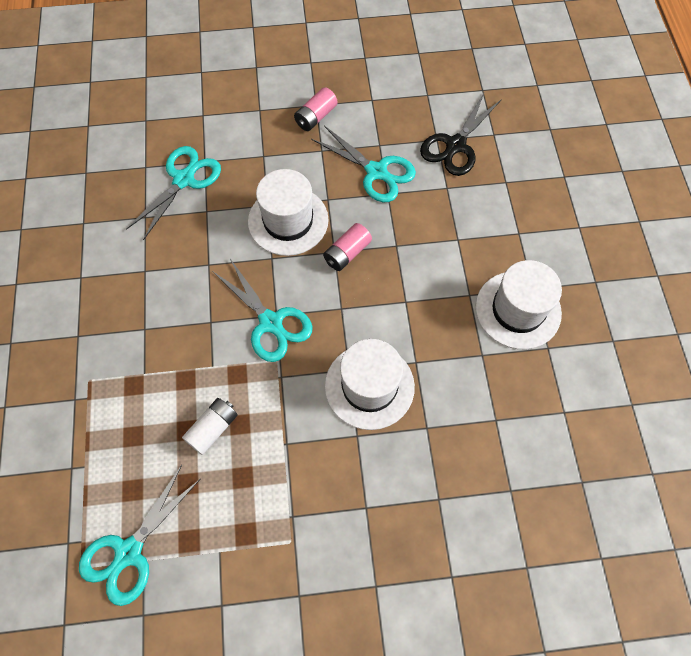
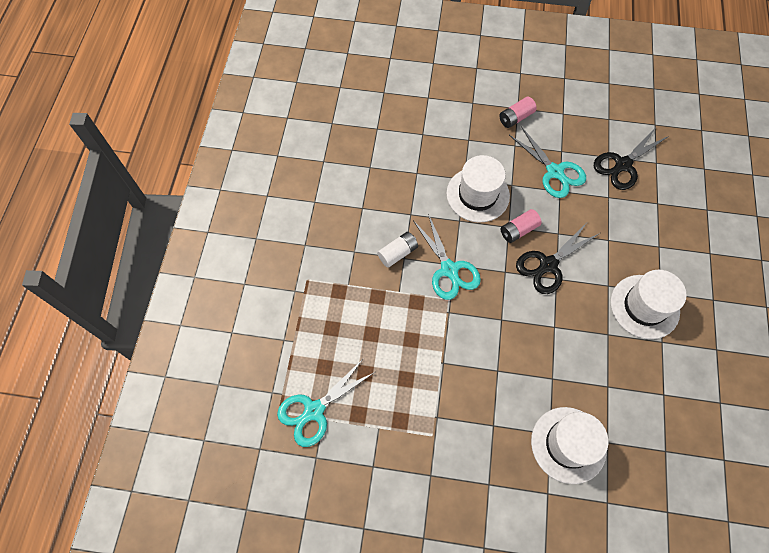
camera: 15 degrees right, 0 degrees up
(184, 180) = (404, 145): turquoise scissors -> none
(213, 429) = (391, 338): white battery -> white battery (397, 253)
(369, 386) = (515, 336): white hat -> white hat (568, 444)
(392, 287) = (548, 265): none -> black scissors

